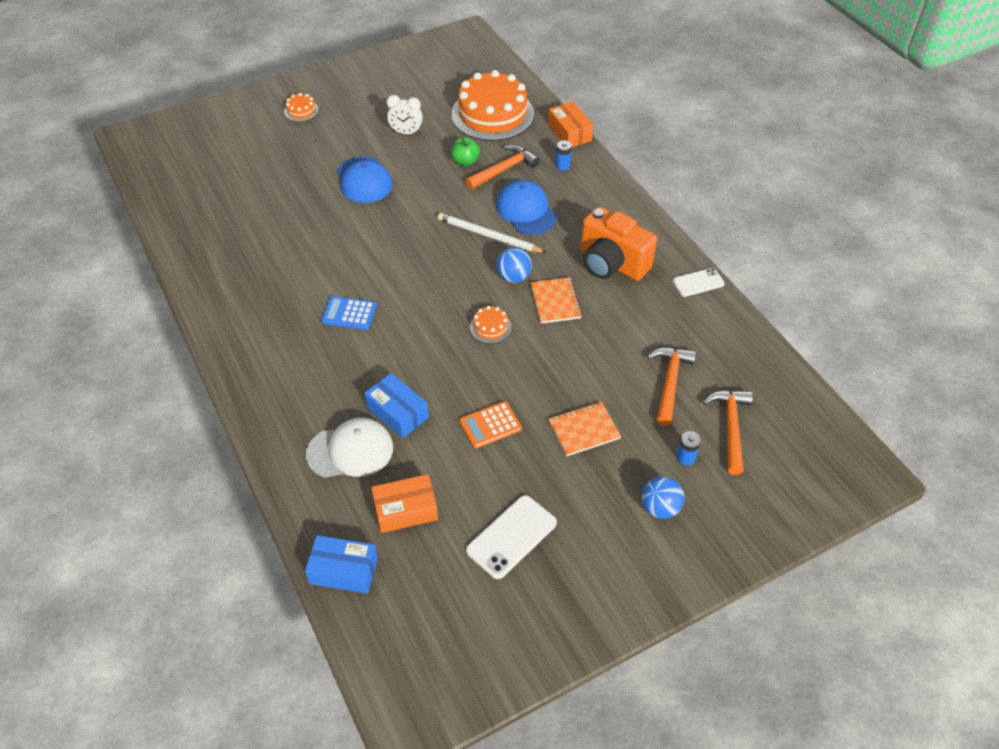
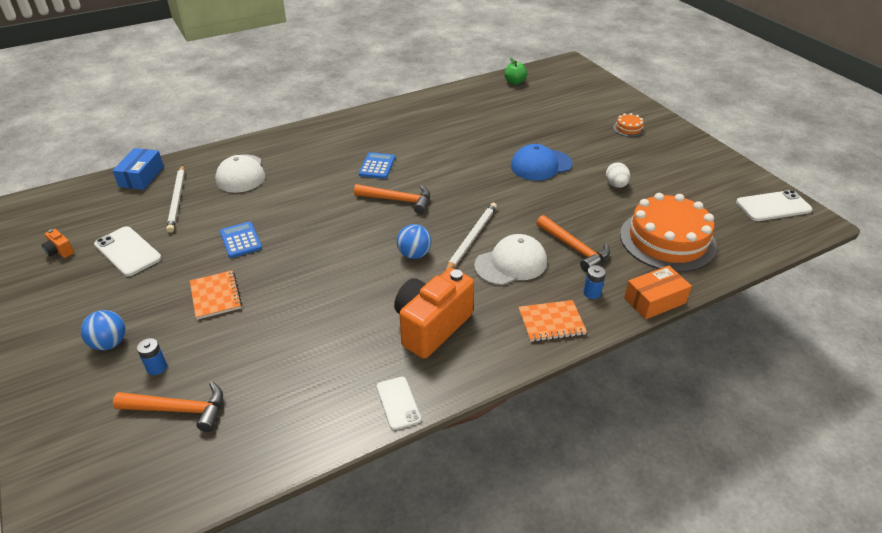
camera: 90 degrees right, 10 degrees down
(397, 413) = (269, 193): blue box -> none
(405, 510) = (177, 200): orange box -> white pencil
(406, 133) = (616, 185): white clock -> white egg
(446, 49) = (773, 206): none -> white phone
(465, 161) = (581, 222): green apple -> green apple (514, 82)
(490, 327) = (351, 240): orange cake -> none
(490, 425) = (241, 240): orange calculator -> blue calculator
(512, 616) = (60, 251): none -> orange camera
(526, 211) = (511, 263): blue cap -> white cap
(555, 302) = (378, 282): orange notebook -> orange notebook (551, 322)
(669, 382) = (254, 363): orange hammer -> orange hammer (398, 200)

